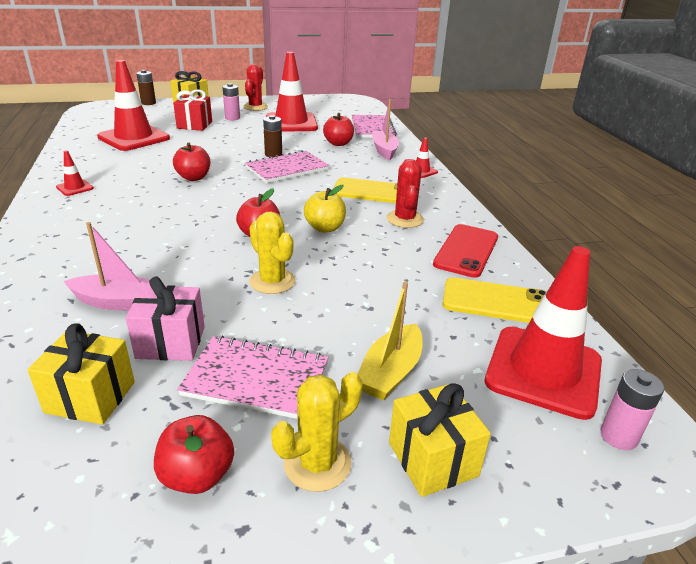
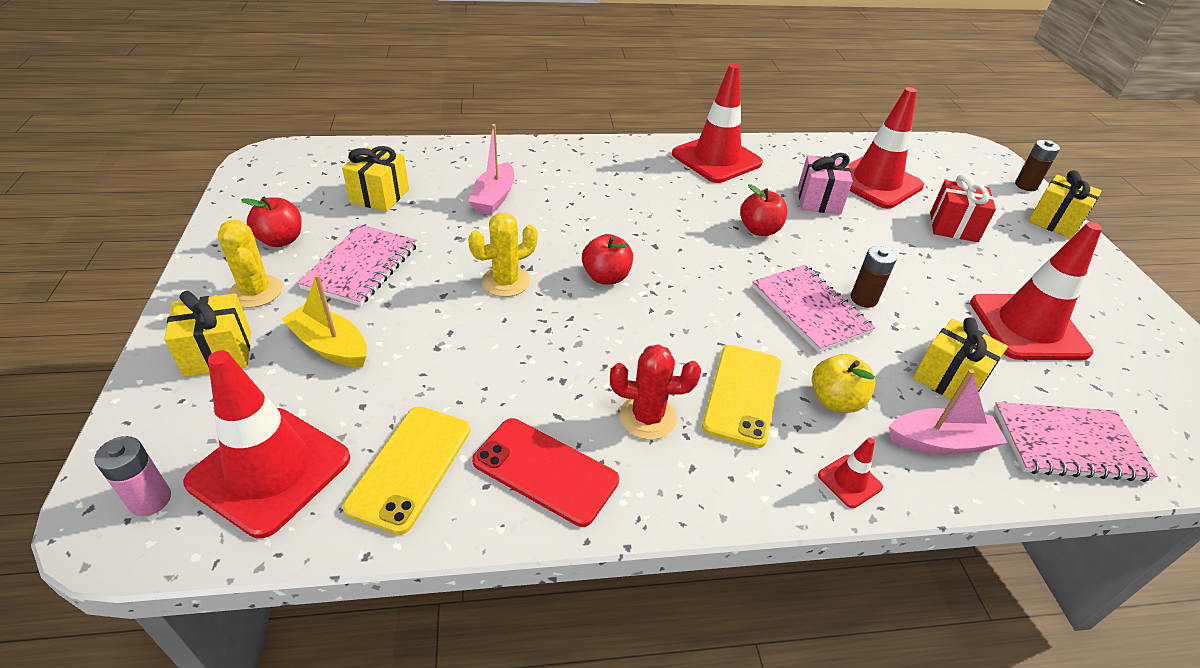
camera: 95 degrees right, 10 degrees up
(75, 188) = (716, 159): red traffic cone -> red traffic cone, size x2.34
(171, 342) = (428, 225): pink gift -> pink gift (819, 201)
(232, 118) = (1010, 262): pink battery -> none
(255, 107) = (1089, 288): red cactus -> none
(325, 228) = (622, 330): yellow apple -> yellow apple (835, 400)
(338, 143) = (949, 379): red apple -> yellow gift

